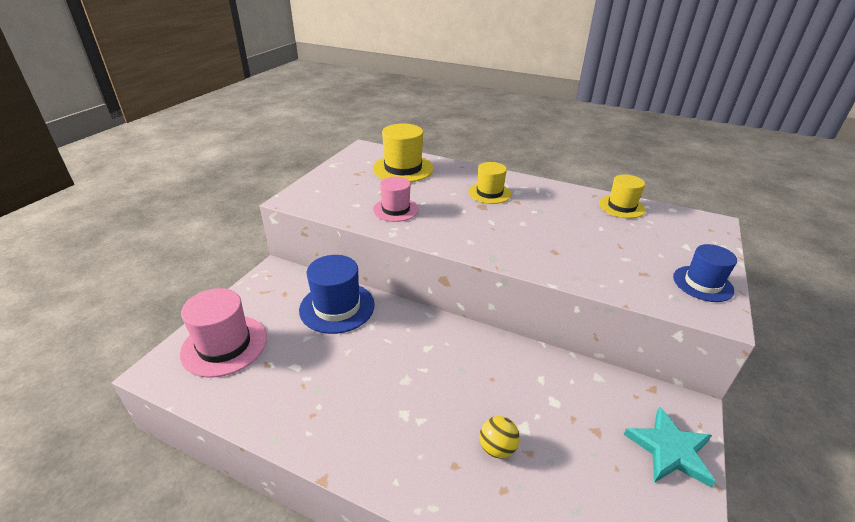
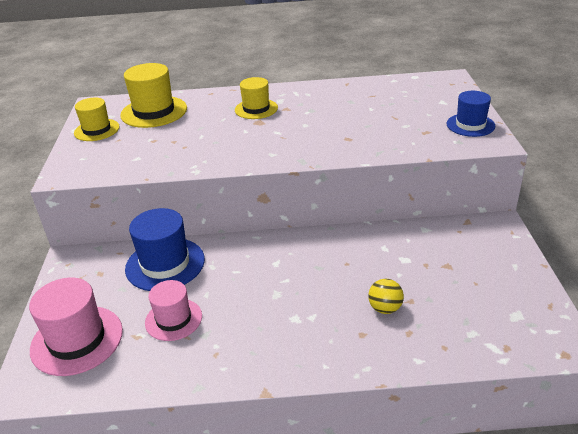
camera: 25 degrees left, 0 degrees up
(396, 209) = (180, 150): pink hat -> pink hat (173, 319)
(621, 207) = (375, 86): yellow hat -> yellow hat (96, 130)
(669, 450) = (502, 256): turquoise star -> none

